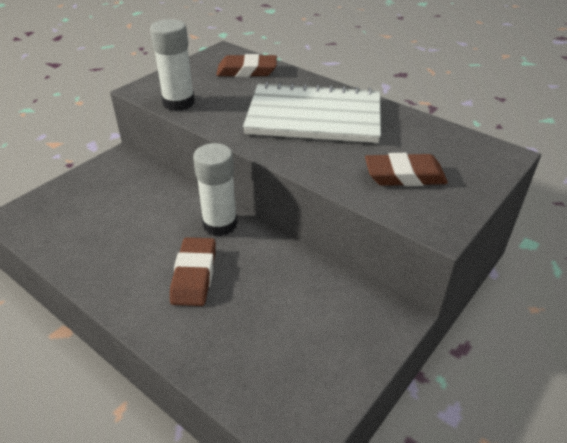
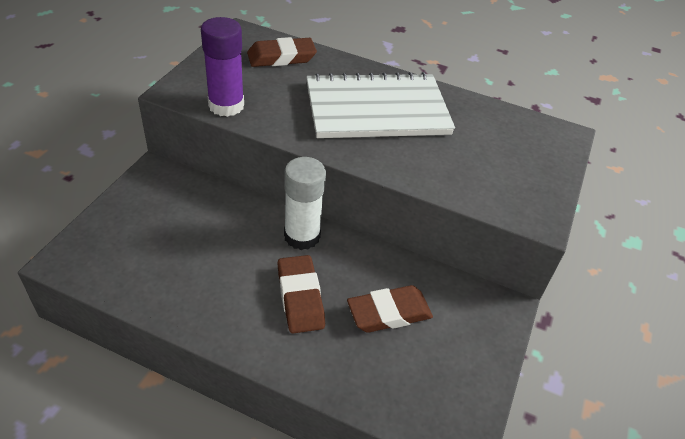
camera: 20 degrees left, 5 degrees up
(178, 103) = (226, 105): white glue stick -> purple glue stick
(404, 176) = (489, 168): brown eraser -> brown eraser (389, 313)

